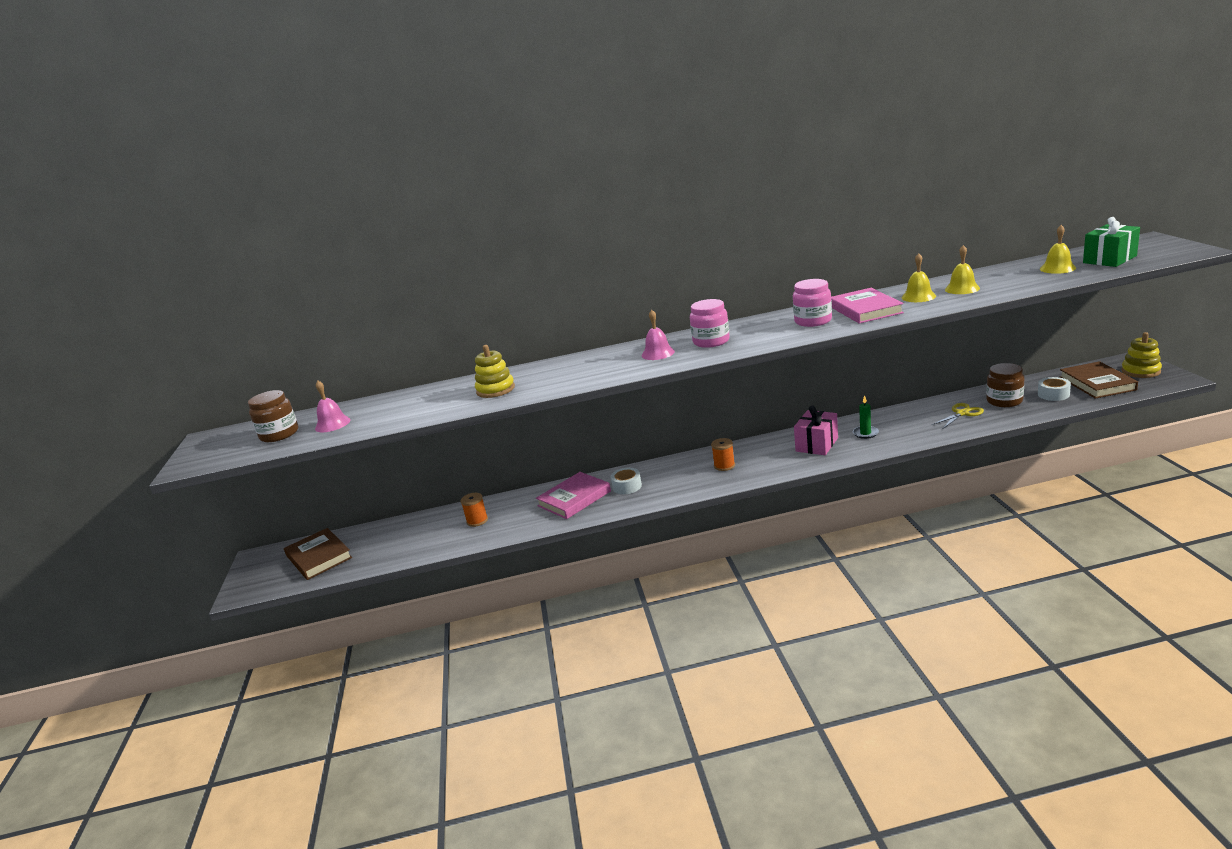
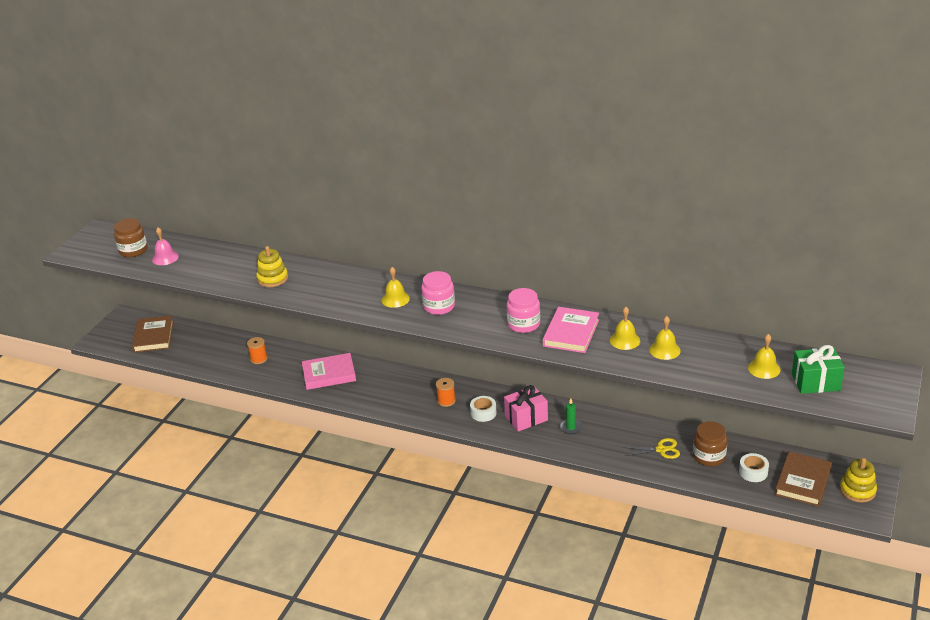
camera: 30 degrees right, 10 degrees up
(627, 486) = (369, 382): white tape -> white tape (483, 413)
(658, 353) = (395, 299): pink bell -> yellow bell

